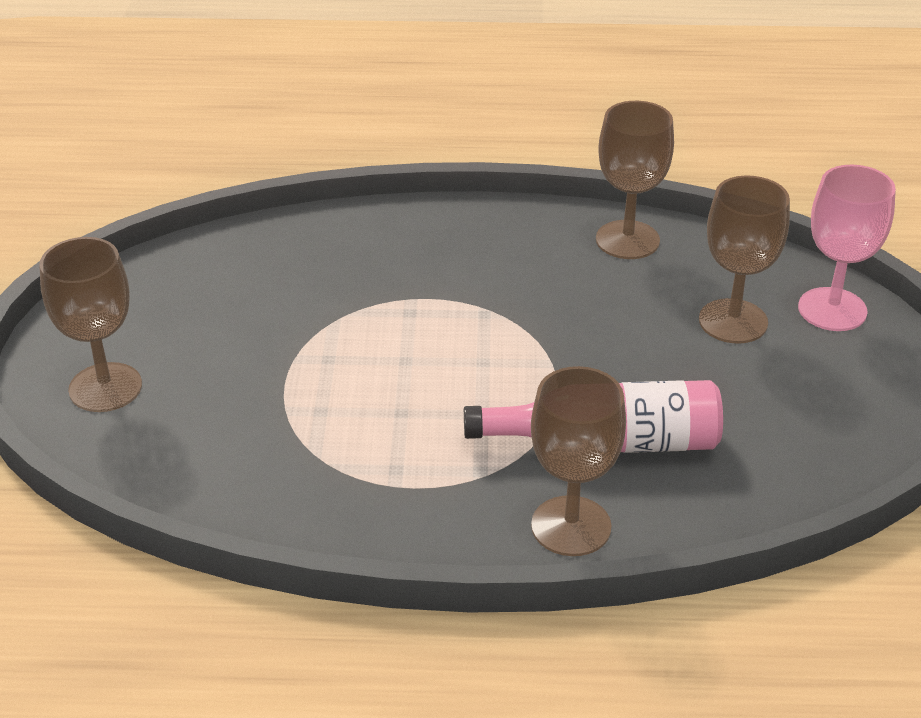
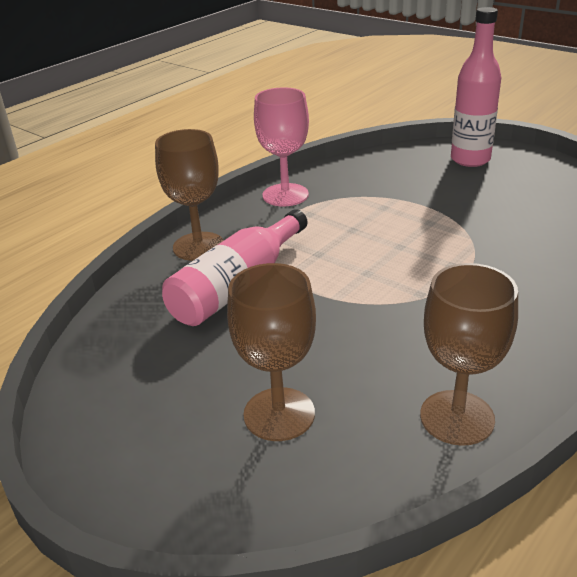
camera: 130 degrees right, 5 degrees down
(105, 387) = (470, 159): brown goblet -> pink bottle
(832, 309) = (221, 495): pink goblet -> pink goblet (285, 195)

